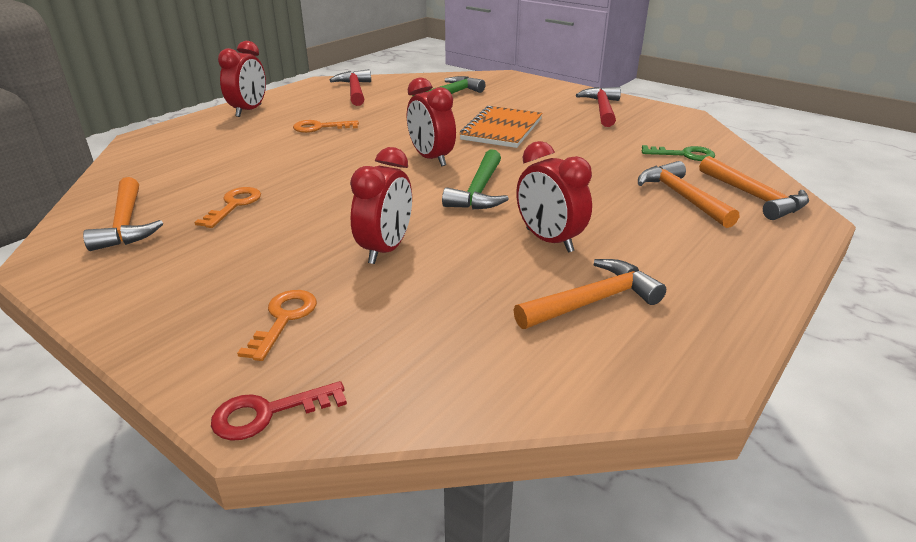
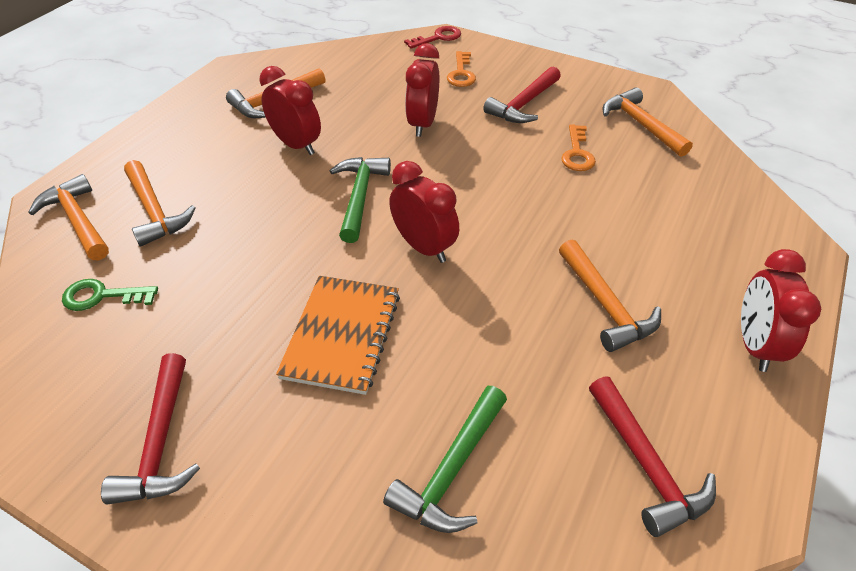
camera: 170 degrees right, 15 degrees up
(236, 261) = (523, 104): none -> red hammer
(320, 127) = (605, 305): orange key -> orange hammer

